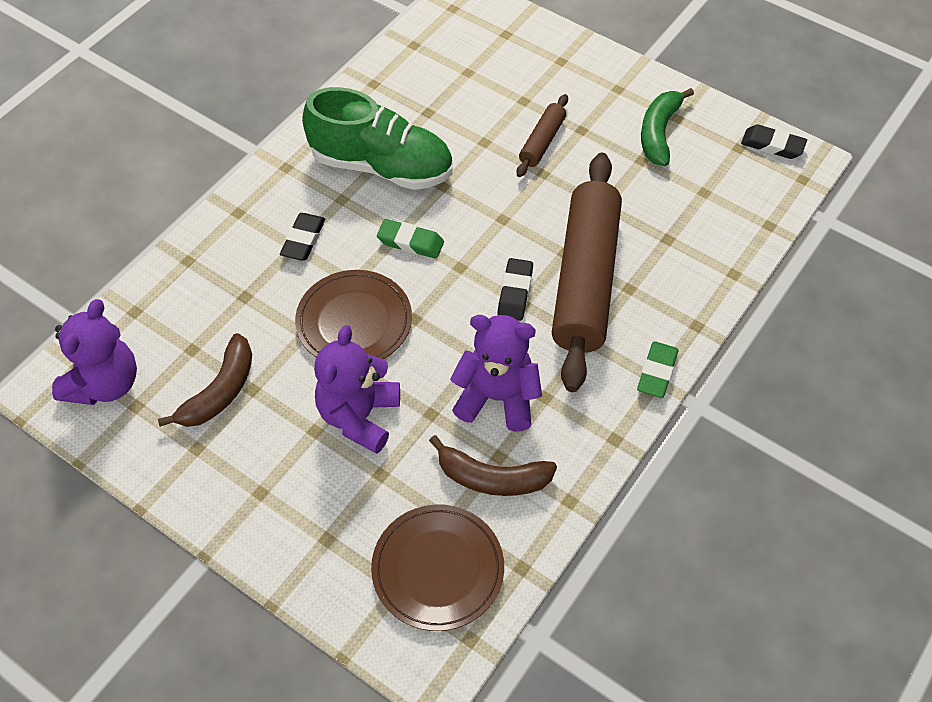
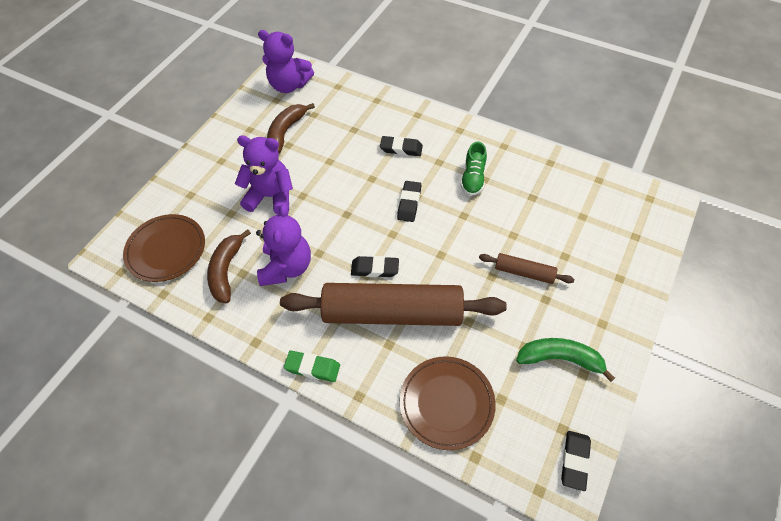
camera: 85 degrees right, 0 degrees up
(220, 391) = (286, 131): brown banana -> brown banana turned 90 degrees clockwise
(354, 322) = (340, 183): brown plate -> brown plate (446, 403)
(382, 166) = (473, 178): green shoe -> green shoe, size x0.51
(410, 242) = (409, 203): green eraser -> black eraser

